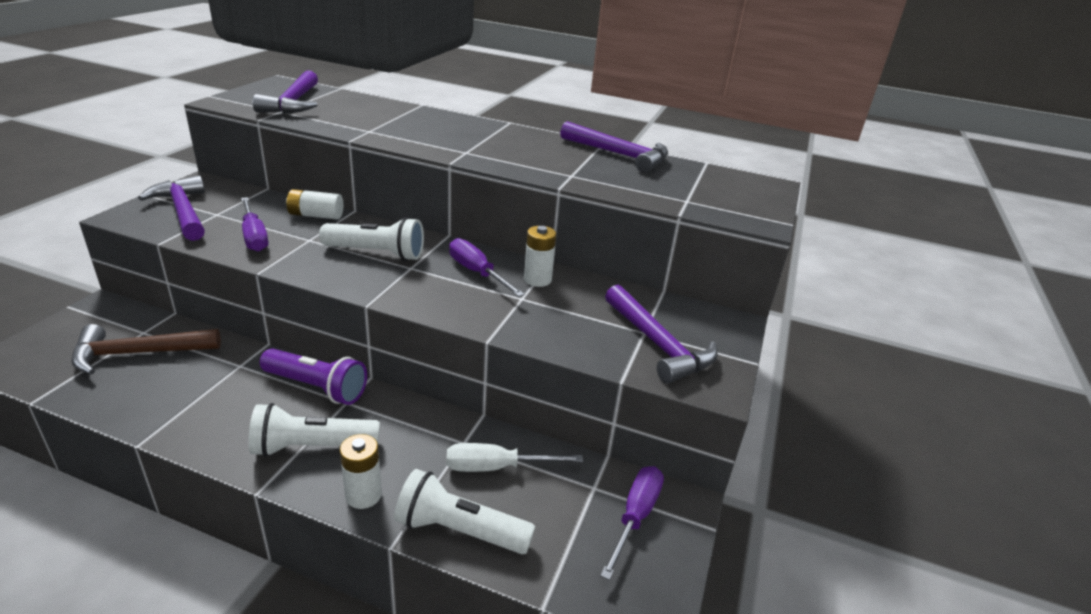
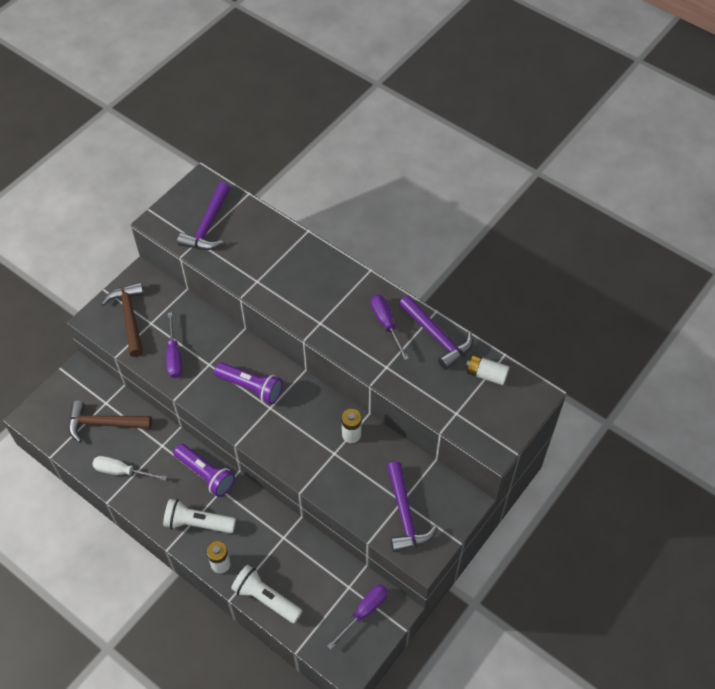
camera: 20 degrees right, 25 degrees up
(183, 211) = (129, 318): purple hammer -> brown hammer
(316, 215) = (217, 333): white battery -> white battery (486, 374)
(377, 253) = (251, 387): white flashlight -> purple flashlight
(477, 273) = (313, 420): purple screwdriver -> purple screwdriver (386, 324)
(497, 467) = (297, 560): white screwdriver -> white screwdriver (122, 471)

